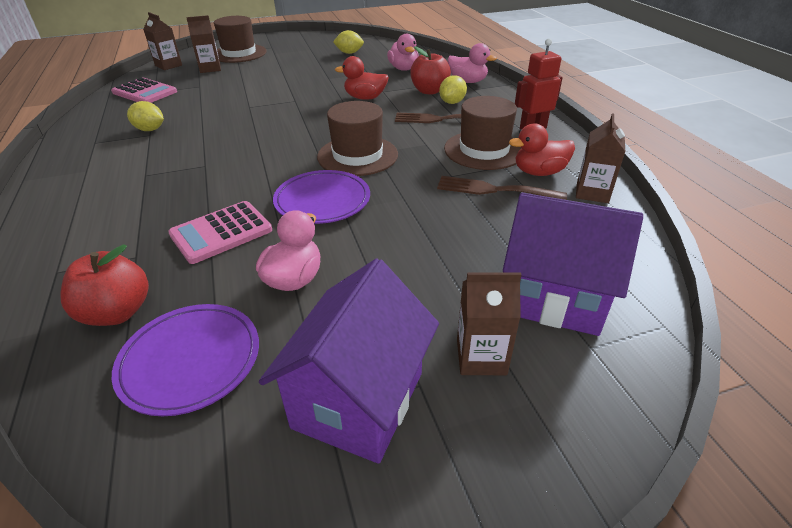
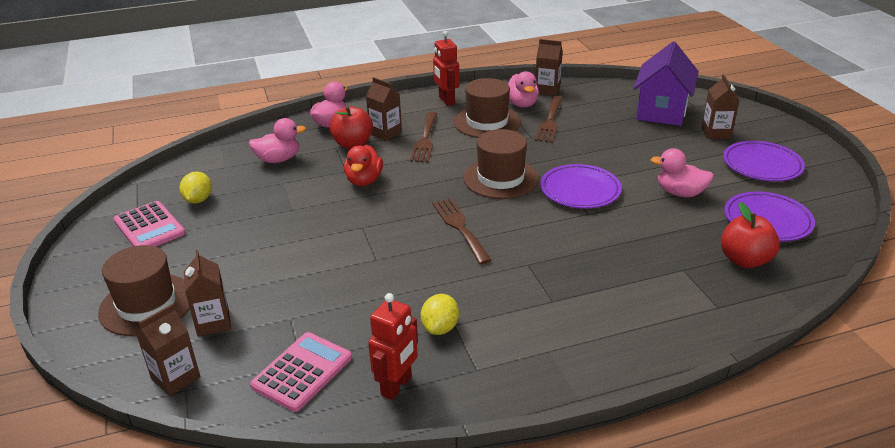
camera: 90 degrees left, 5 degrees down
(105, 117) = (397, 386): none -> red robot
(221, 232) = (638, 232): pink calculator -> pink calculator (149, 227)
(277, 136) = (460, 227): none -> brown fork
(358, 400) = (762, 165): purple house -> purple plate
(452, 102) = (385, 133): yellow lemon -> brown carton
(539, 172) = (521, 104): red duck -> pink duck

